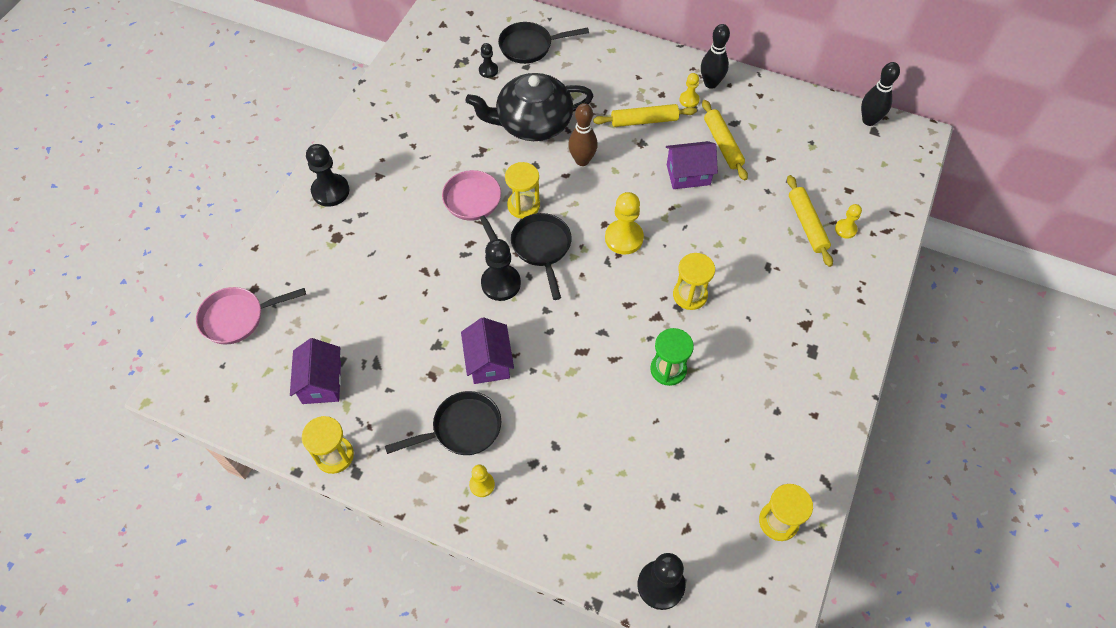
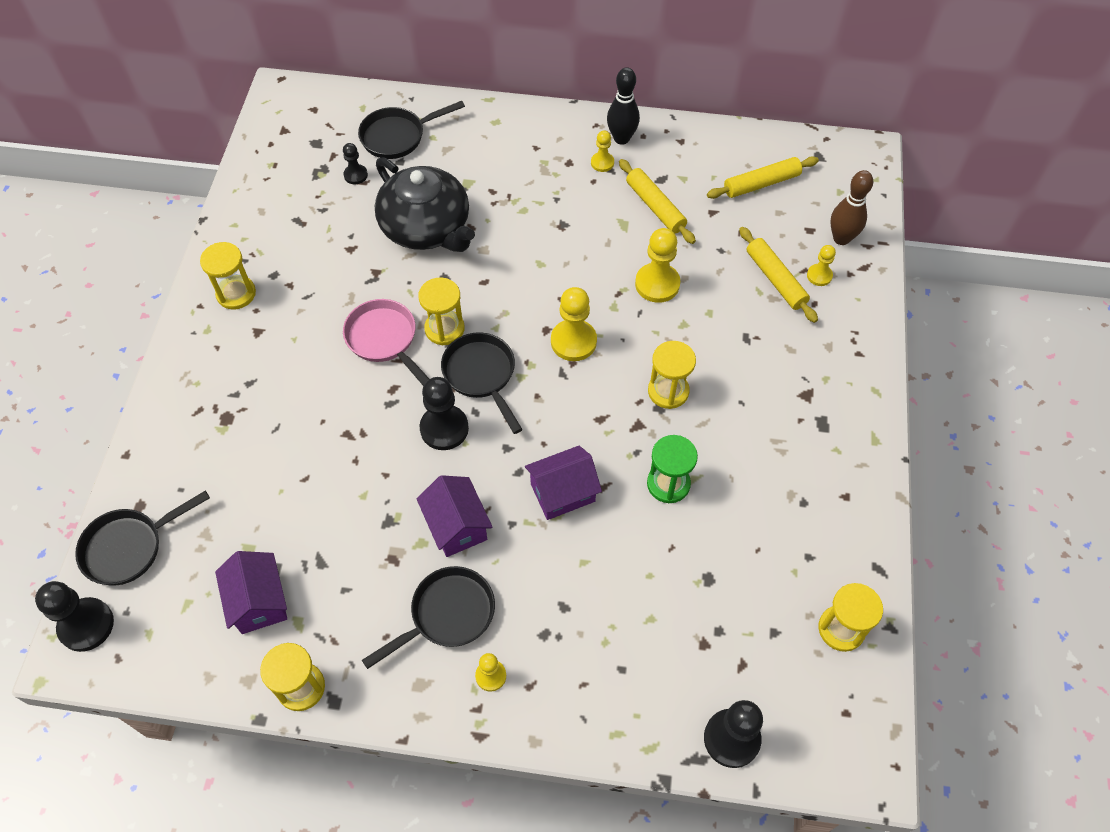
camera: 15 degrees left, 0 degrees up
(238, 318) = (129, 547): pink pan -> black pan
(330, 191) = (202, 363): black pawn -> black pawn (86, 625)
(370, 143) = (236, 294): none -> yellow hourglass
(532, 123) = (427, 227): black teapot -> black teapot turned 105 degrees counterclockwise
(582, 160) = (498, 260): brown bowling pin -> brown bowling pin (841, 238)
(644, 121) = (557, 198): yellow rolling pin -> yellow rolling pin (761, 183)
(688, 174) = (626, 250): purple house -> purple house (562, 492)
(706, 207) = (657, 284): none -> yellow pawn
(869, 120) = (809, 145): black bowling pin -> none

